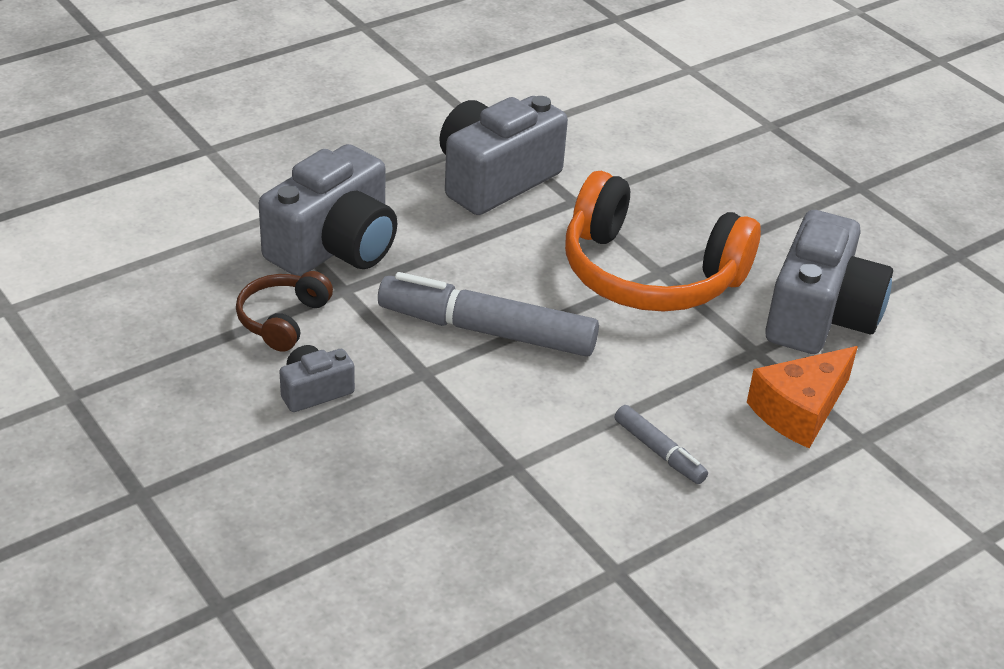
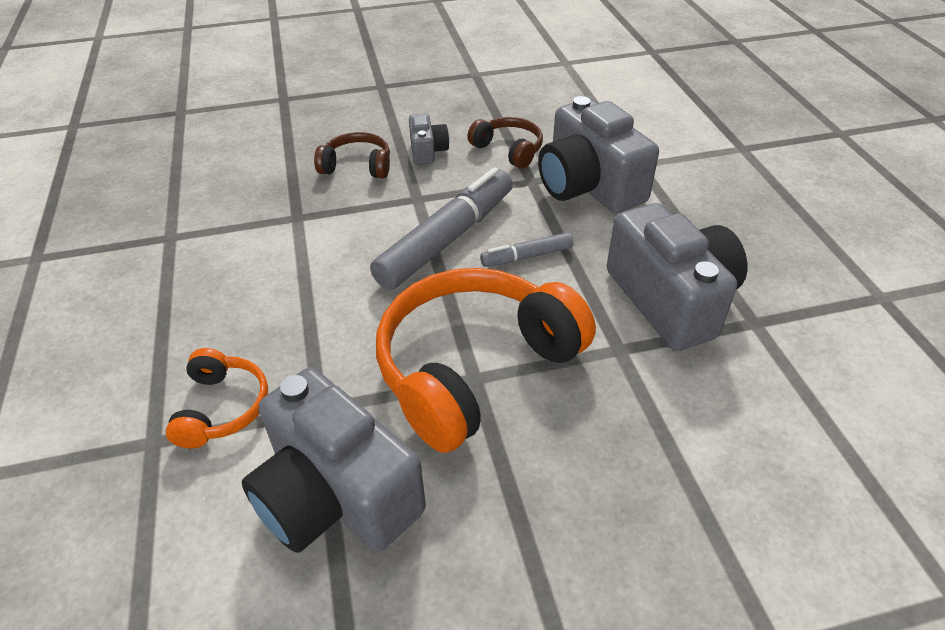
camera: 115 degrees right, 5 degrees up
(379, 447) = (357, 166): none -> brown headphones
(659, 452) = (251, 293): grey marker -> grey marker (526, 256)
(800, 410) = (222, 408): orange cheese -> orange headphones

